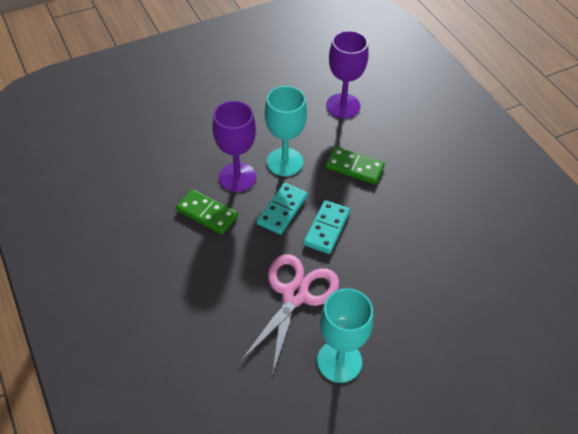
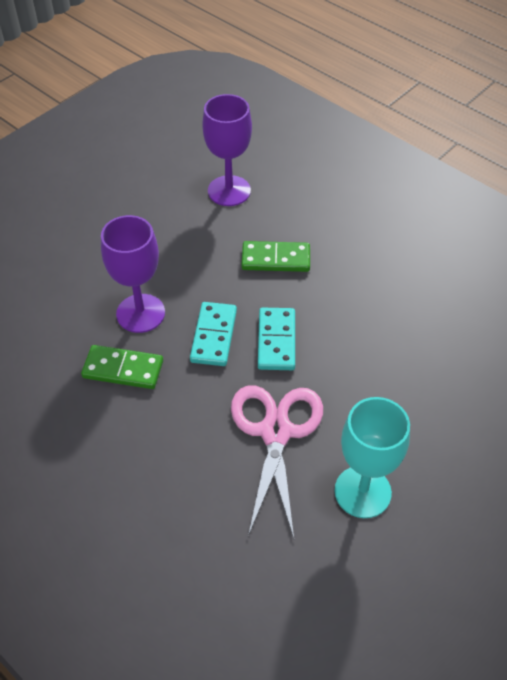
camera: 20 degrees left, 0 degrees up
(284, 162) = (190, 277): turquoise goblet -> none

